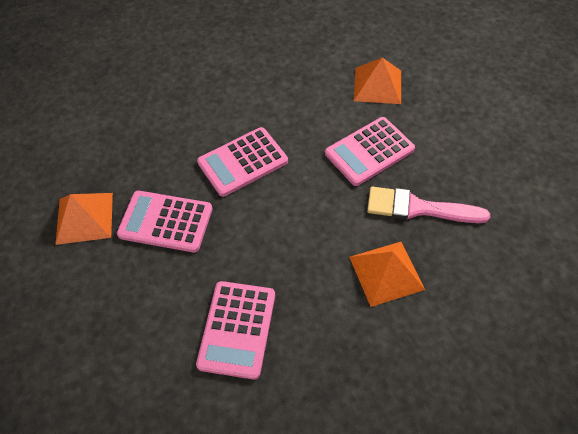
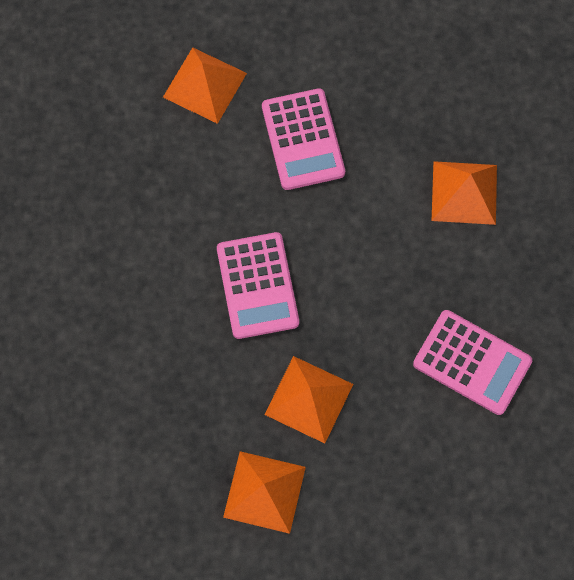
camera: 70 degrees left, 15 degrees up
(165, 222) = (308, 399): pink calculator -> orange pyramid
(418, 208) = (400, 124): pink brush -> none

